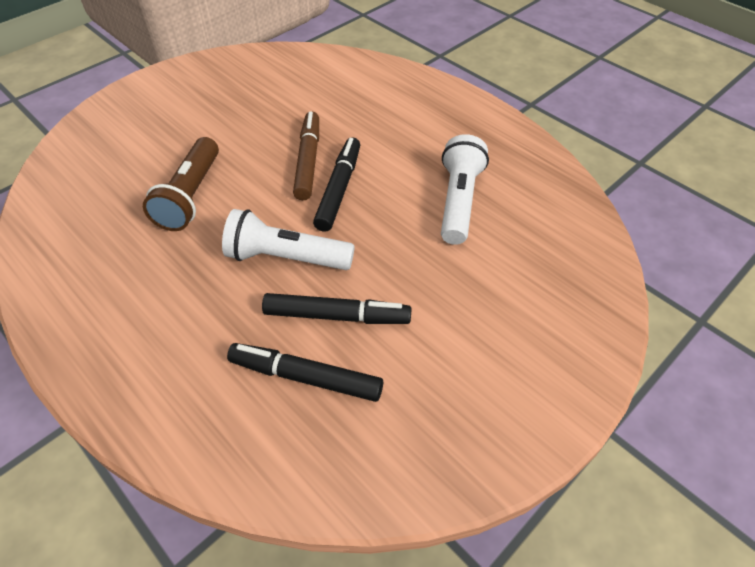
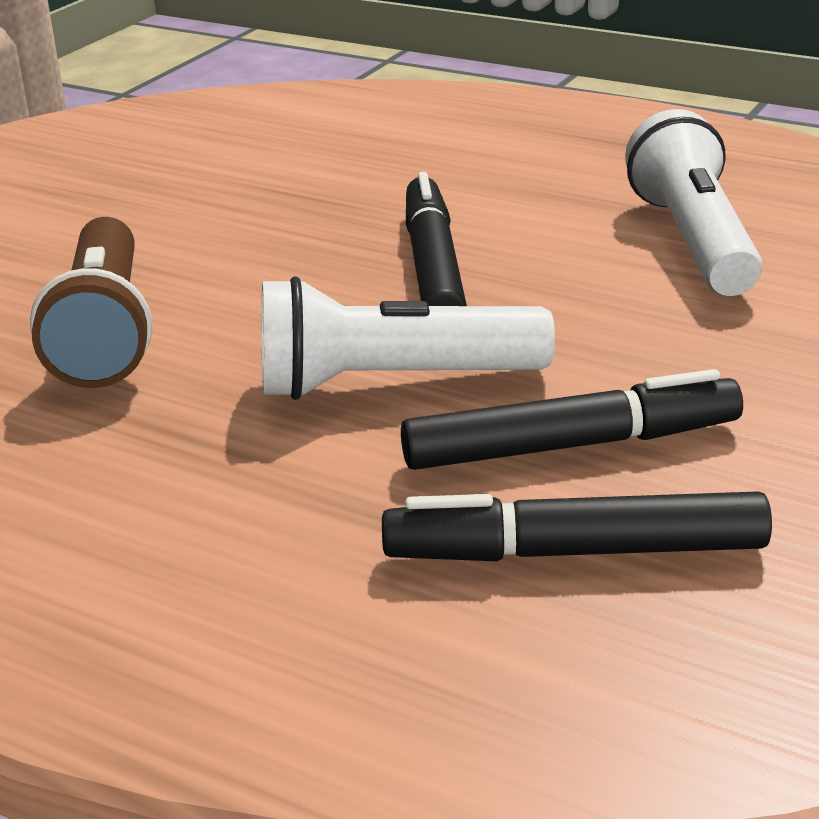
camera: 15 degrees left, 20 degrees down
(308, 161) = (336, 239): brown marker -> none

